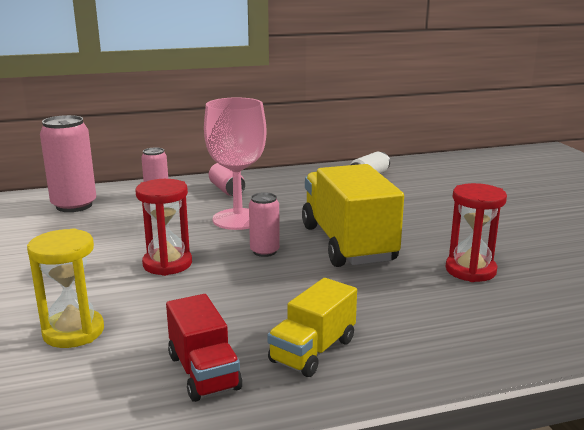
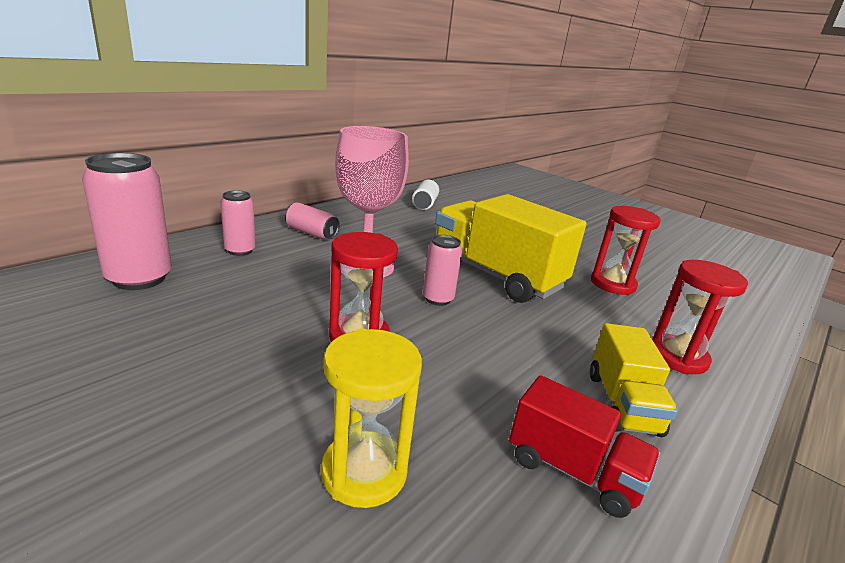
camera: 35 degrees left, 5 degrees up
(433, 337) = (677, 357): none -> red hourglass

